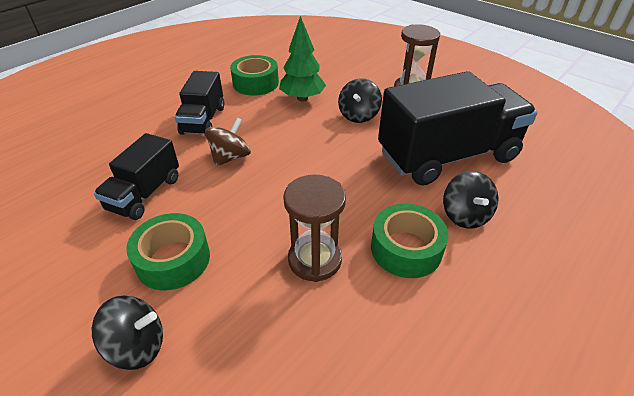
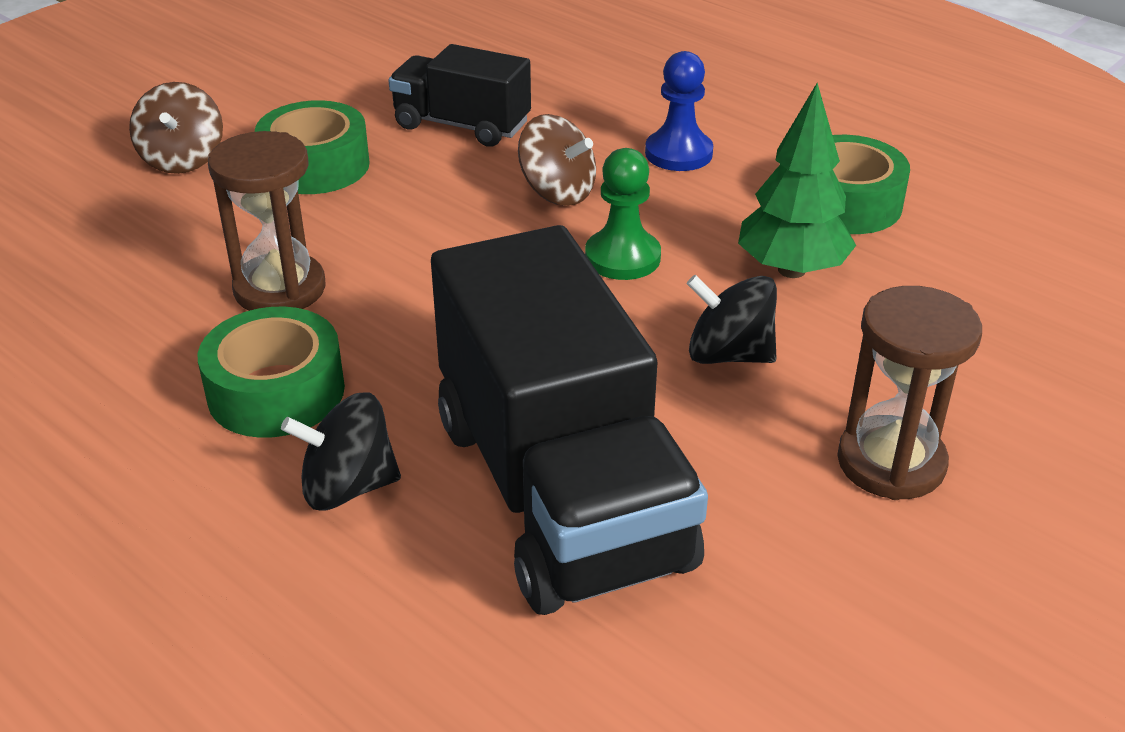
camera: 90 degrees right, 5 degrees down
(137, 345) = (183, 159): black spinning top -> brown spinning top
(203, 120) = (678, 153): black truck -> blue pawn
(291, 138) = (622, 258): none -> green pawn

